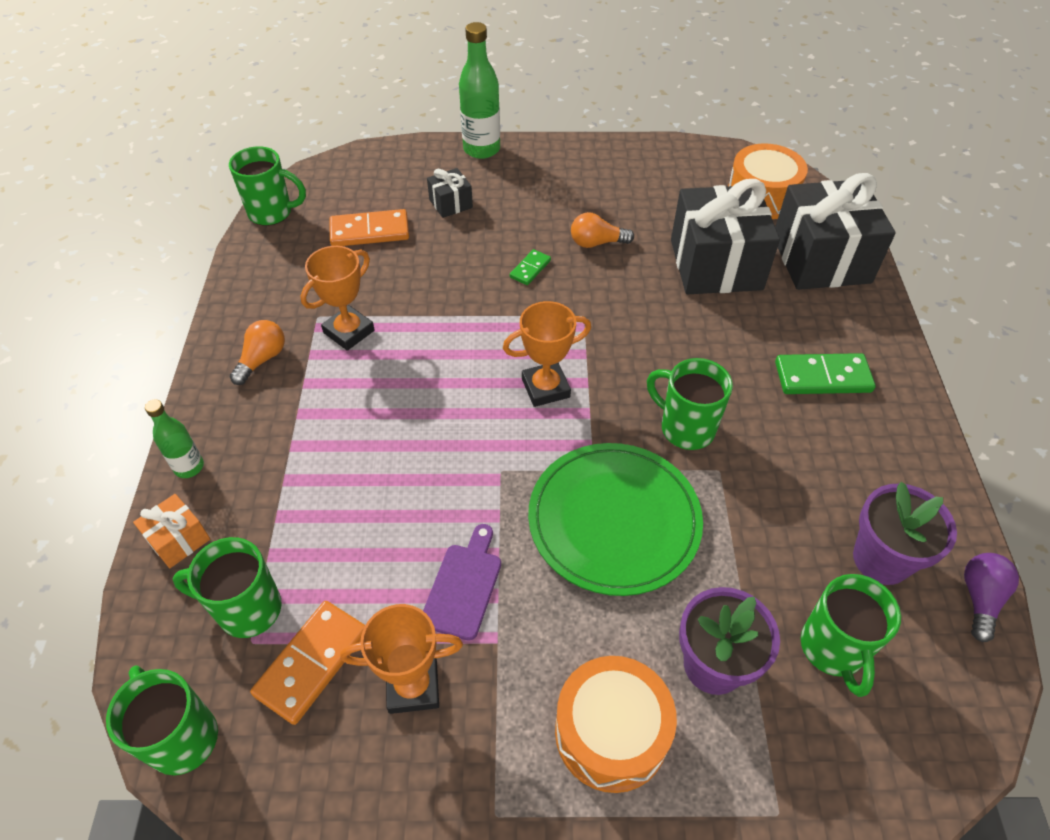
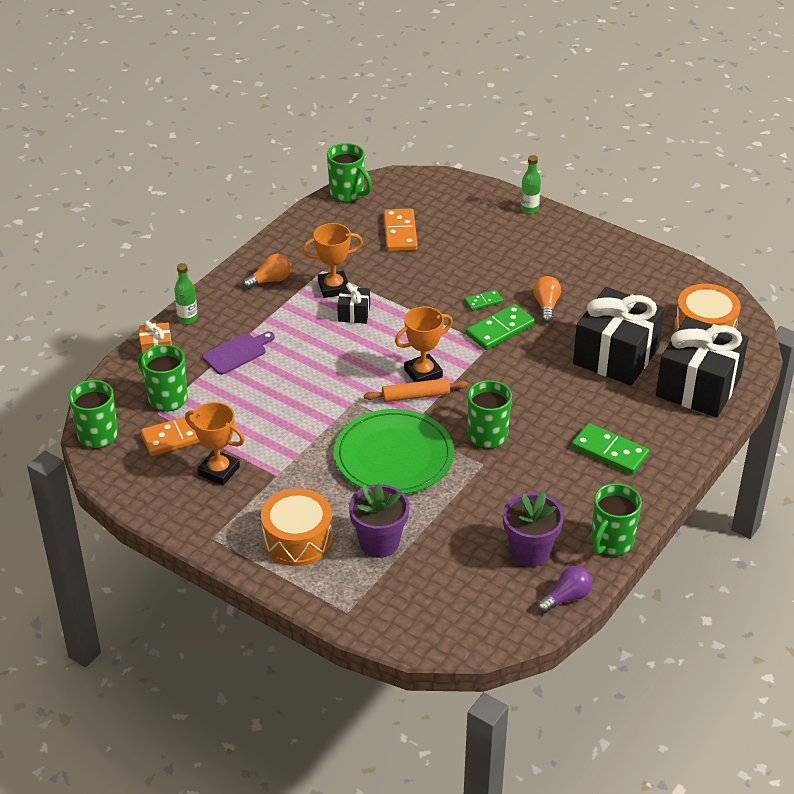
camera: 35 degrees right, 10 degrees down
(369, 231) = (400, 232): orange domino -> orange domino turned 60 degrees clockwise
(451, 203) = (471, 237): black gift -> black gift (354, 313)
(464, 586) = (282, 443): purple cutting board -> purple cutting board (237, 353)
(481, 149) = (529, 209): green bottle -> green bottle, size x0.58
(545, 388) = (423, 373): orange trophy -> orange trophy turned 45 degrees counterclockwise
(564, 422) = (415, 396): none -> orange rolling pin
(577, 292) = (500, 329): none -> green domino
(596, 243) = (546, 305): orange light bulb -> orange light bulb turned 60 degrees clockwise
(833, 649) = (452, 571): green mug -> green mug (611, 543)

